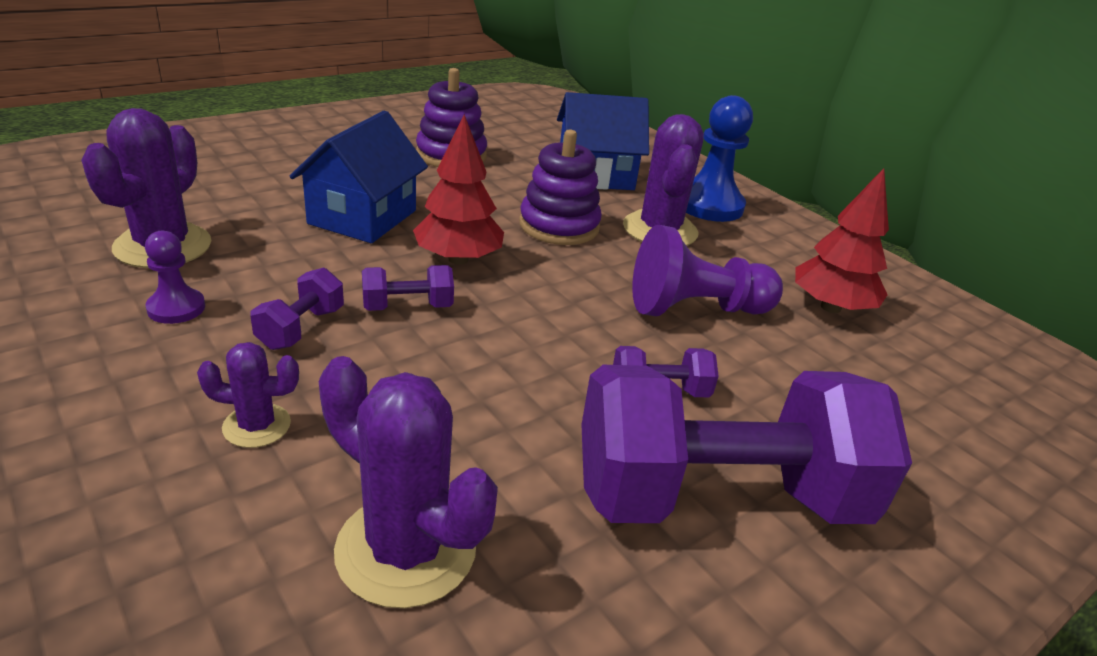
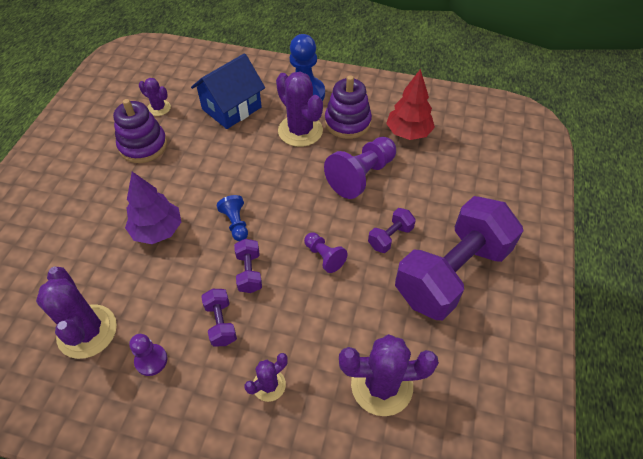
camera: 35 degrees left, 20 degrees up
(362, 217) = (157, 230): blue house -> purple tree
(407, 307) = (249, 272): purple dumbbell -> purple dumbbell turned 45 degrees counterclockwise
(458, 259) = (236, 224): red tree -> blue pawn
(511, 140) = (159, 108): none -> purple cactus
(528, 351) = (324, 256): none -> purple pawn
(559, 226) = (254, 163): purple stacking toy -> purple stacking toy (347, 122)

